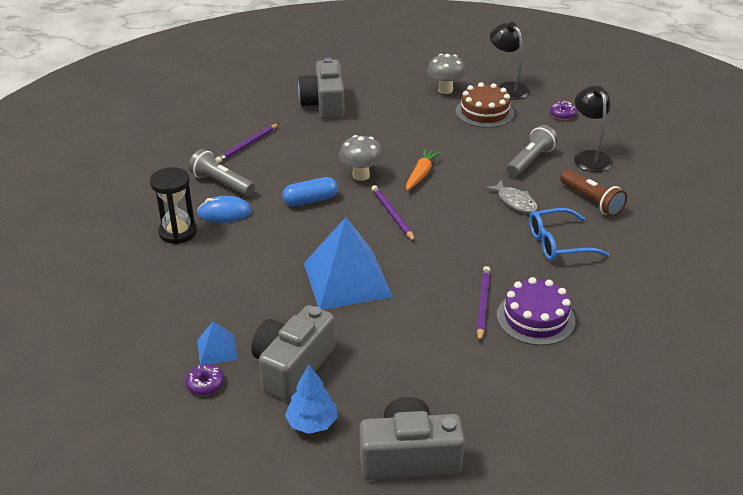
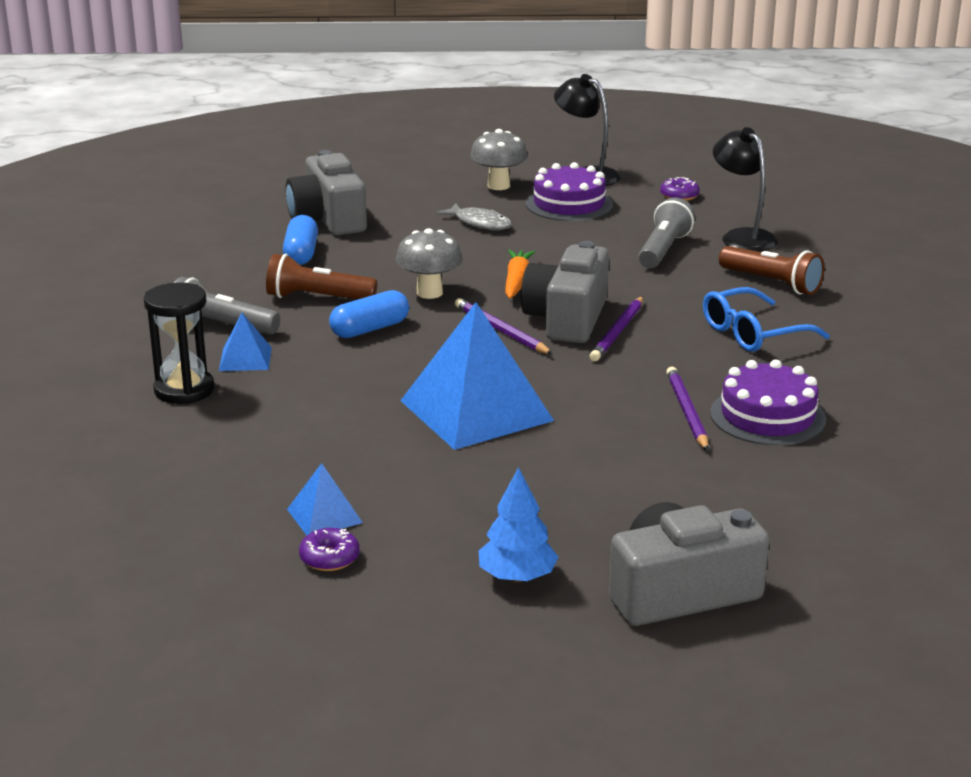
camera: 15 degrees left, 10 degrees down
(224, 213) = (245, 359): blue mouse -> blue pyramid
(247, 145) = (236, 278): purple pencil -> purple pencil (618, 332)
(289, 169) = (317, 298): none -> brown flashlight
(292, 366) = (451, 518): grey camera -> grey camera (567, 319)
(295, 131) = (301, 253): none -> blue capsule
(484, 112) = (569, 204): brown cake -> purple cake
(515, 202) = (667, 296): grey fish -> grey fish (479, 223)

